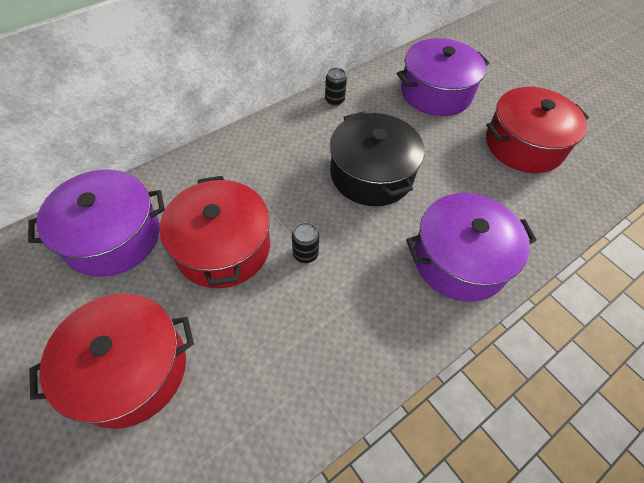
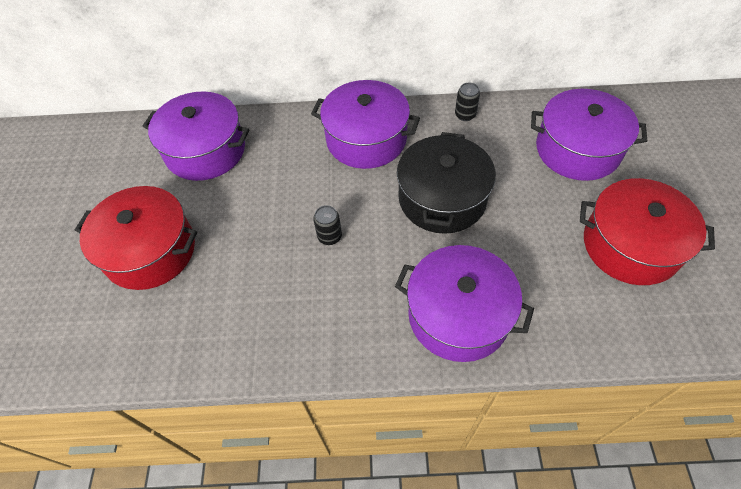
camera: 40 degrees right, 0 degrees up
(223, 247) = (272, 198): red pot -> none
(268, 154) = (366, 139): none -> purple pot

